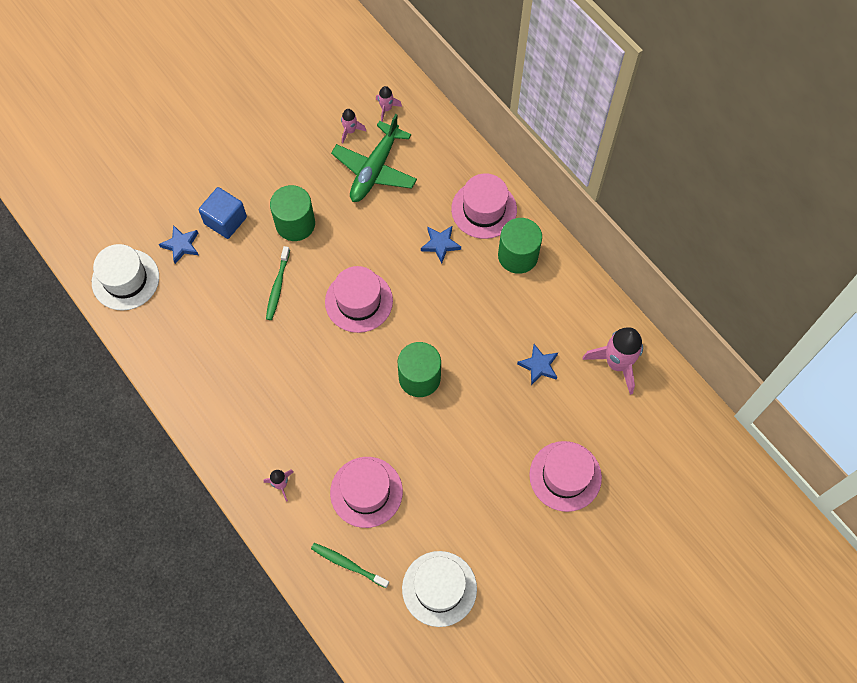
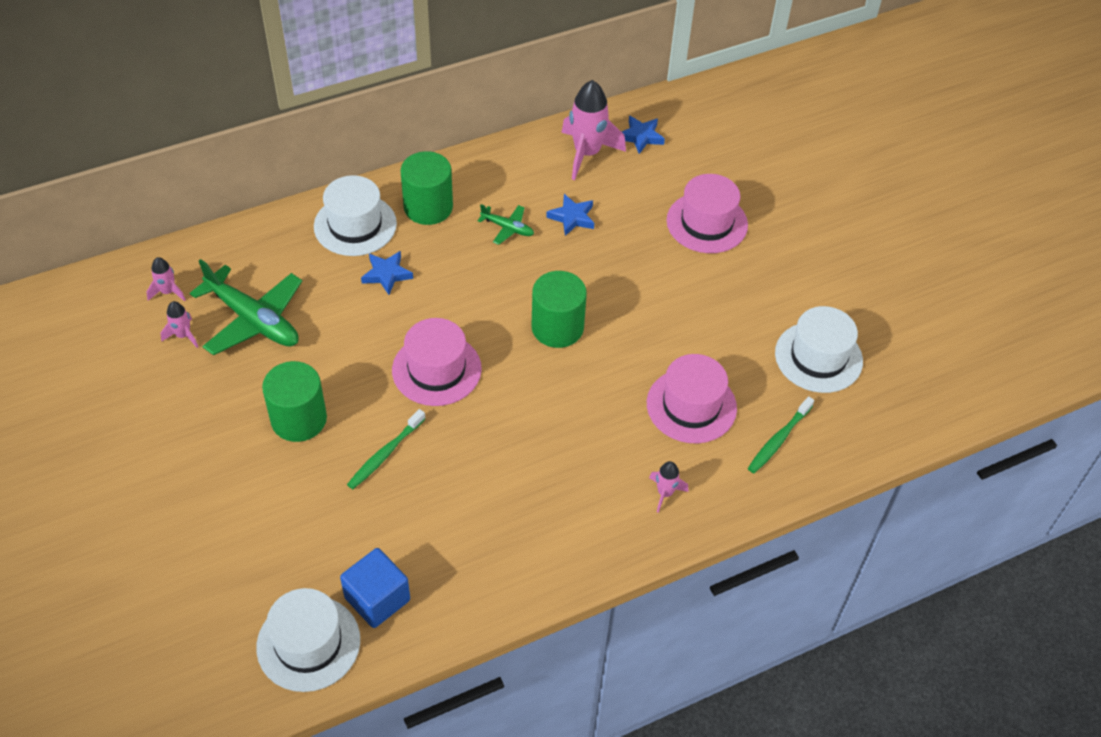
camera: 80 degrees left, 15 degrees down
(181, 245) = (279, 562): blue star -> blue star (641, 137)
(225, 220) = (261, 500): blue cube -> blue cube (377, 599)
(278, 286) = (385, 454): green toothbrush -> green toothbrush turned 105 degrees clockwise
(484, 209) = (355, 225): pink hat -> white hat
(512, 319) = (507, 228): none -> green plane

